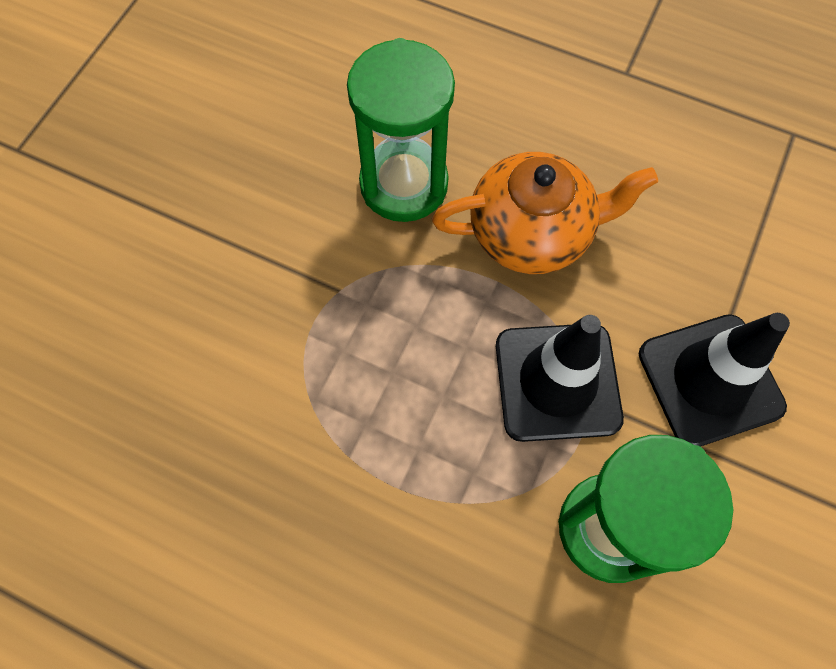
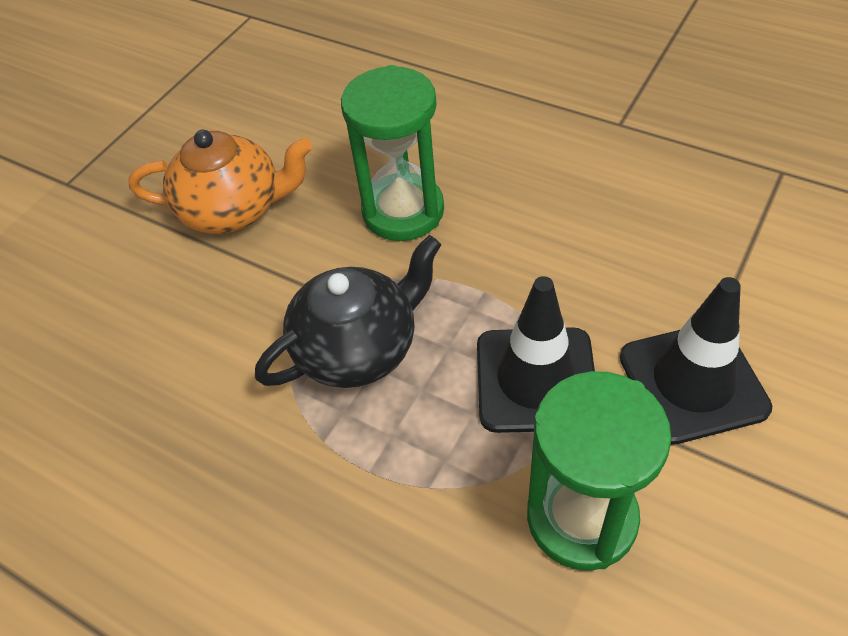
camera: 10 degrees right, 15 degrees down
(373, 350) = (358, 347): none -> black teapot
(532, 232) = (521, 251): orange teapot -> orange teapot (234, 209)

